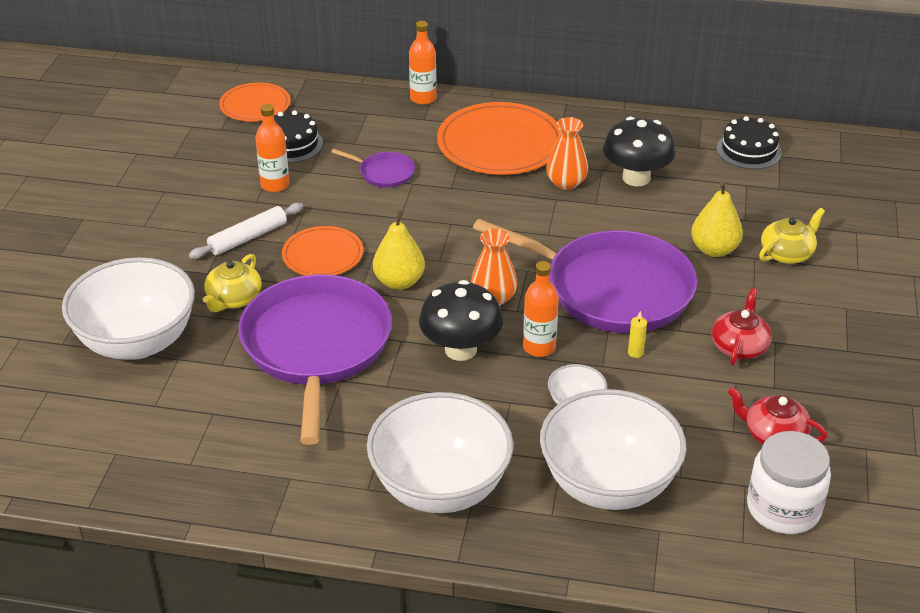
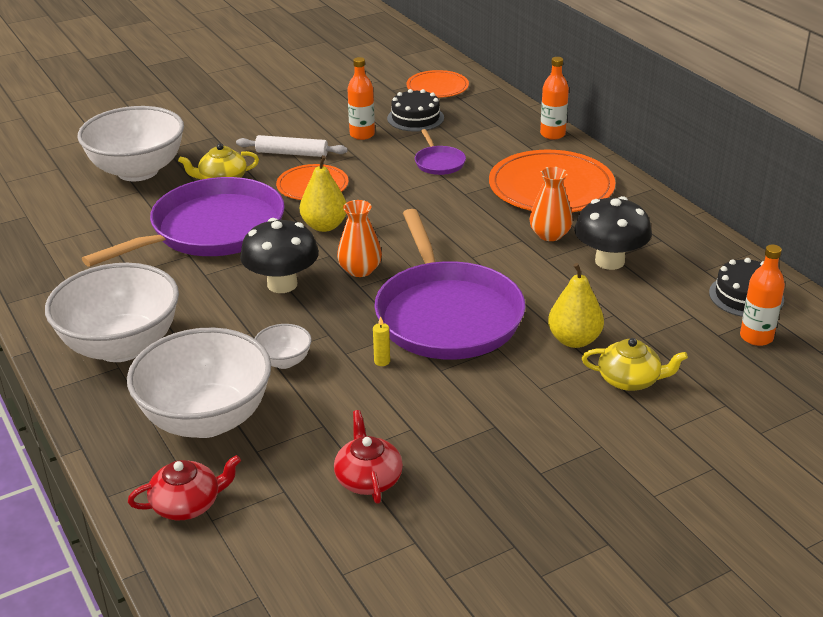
camera: 50 degrees right, 5 degrees down
(539, 347) = (329, 315): orange bottle -> orange bottle (756, 337)
(739, 346) = (462, 410): red teapot -> red teapot (187, 504)
(783, 509) = (277, 525): white jar -> none

